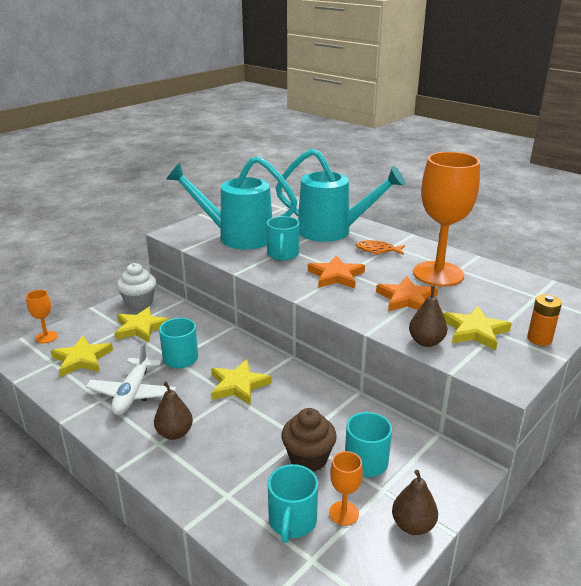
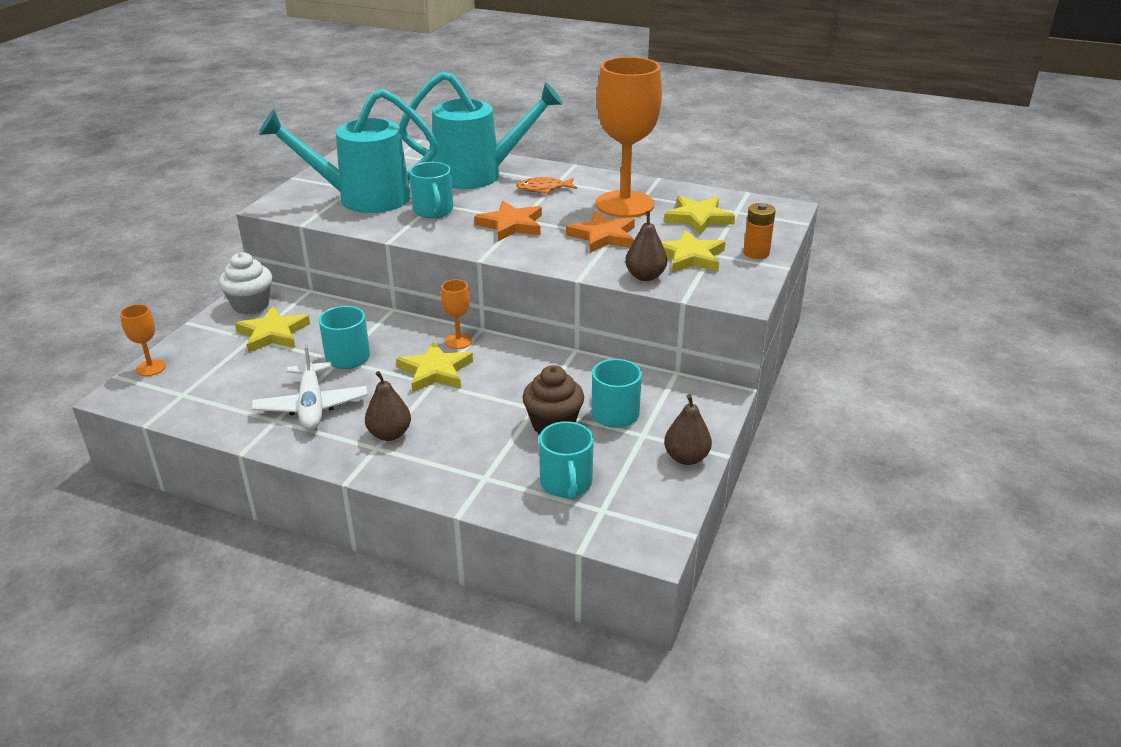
camera: 20 degrees left, 5 degrees up
(82, 359) = (219, 383): yellow star -> yellow star (698, 218)
(343, 513) = (614, 464): orange goblet -> orange goblet (458, 341)

